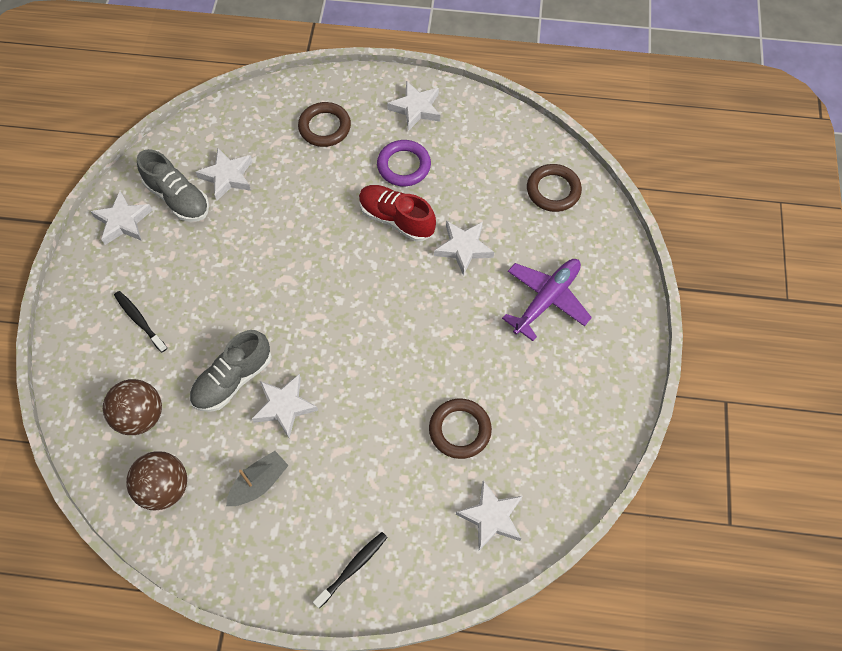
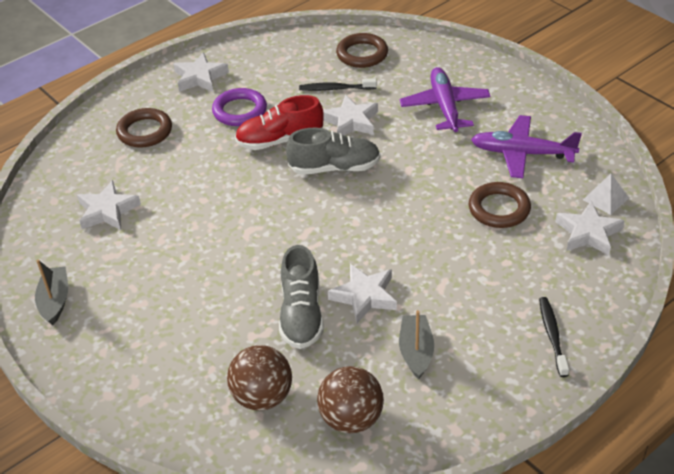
camera: 45 degrees left, 20 degrees down
(123, 221) = (55, 301): white star -> grey boat
(139, 320) = (168, 345): black toothbrush -> black toothbrush (335, 89)
(178, 198) = (84, 252): grey shoe -> grey shoe (334, 168)
(543, 400) = (522, 154): none -> purple plane
(546, 502) = (605, 198): none -> white pyramid

